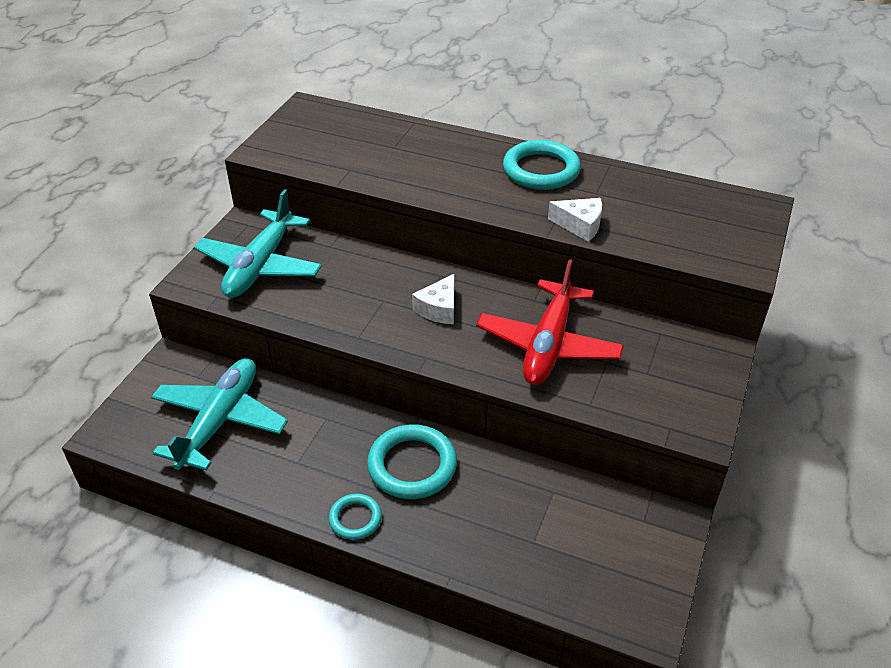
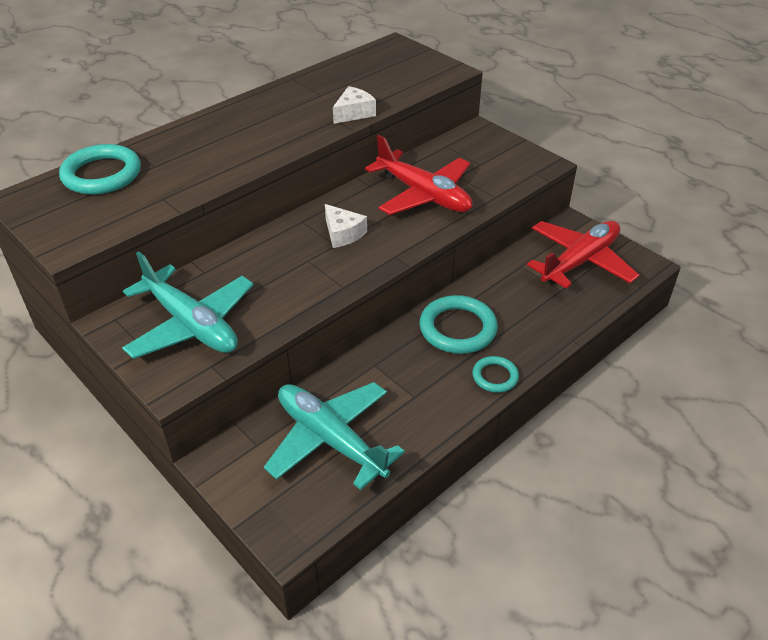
camera: 65 degrees left, 0 degrees up
(541, 170) = (268, 107): turquoise ring -> turquoise ring (102, 174)
(602, 549) = (580, 261): none -> red plane

